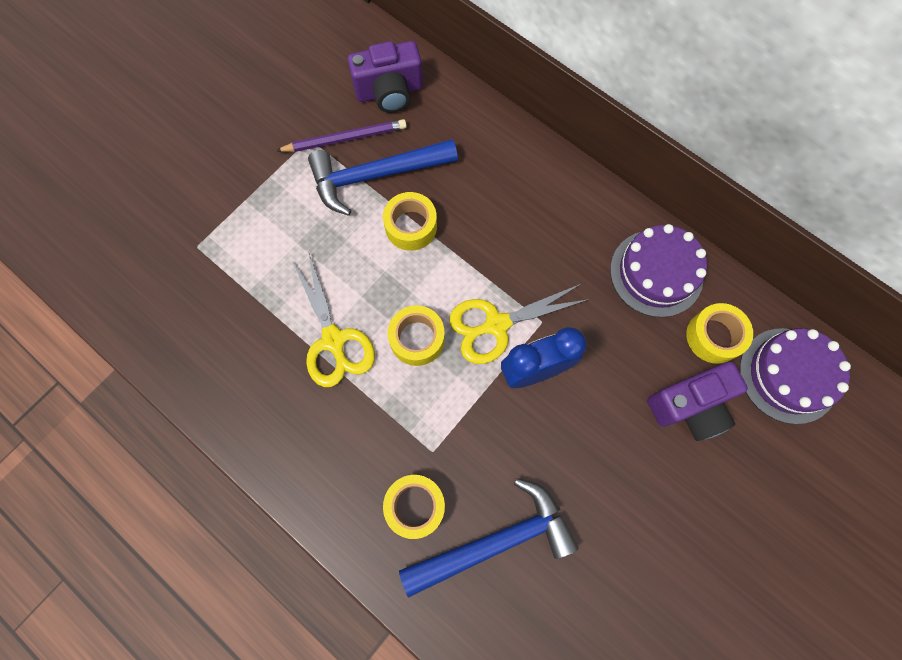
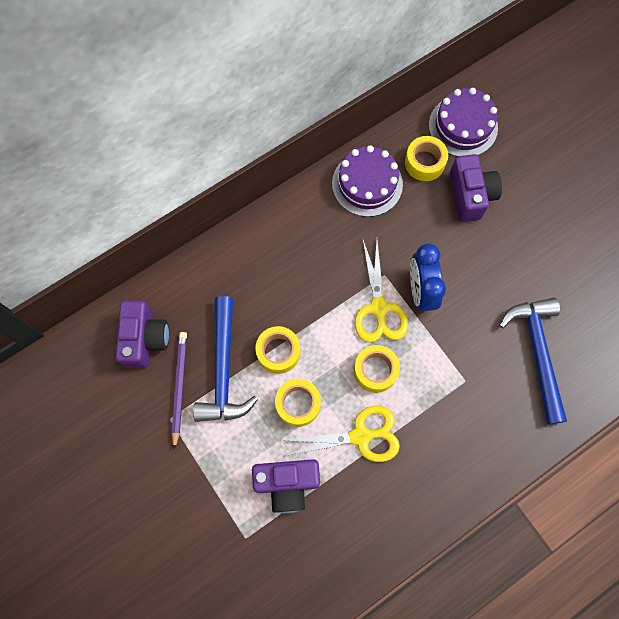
camera: 75 degrees left, 0 degrees up
(262, 274) = (287, 484): none -> purple camera
(415, 506) = (502, 403): yellow tape -> yellow tape (298, 404)

